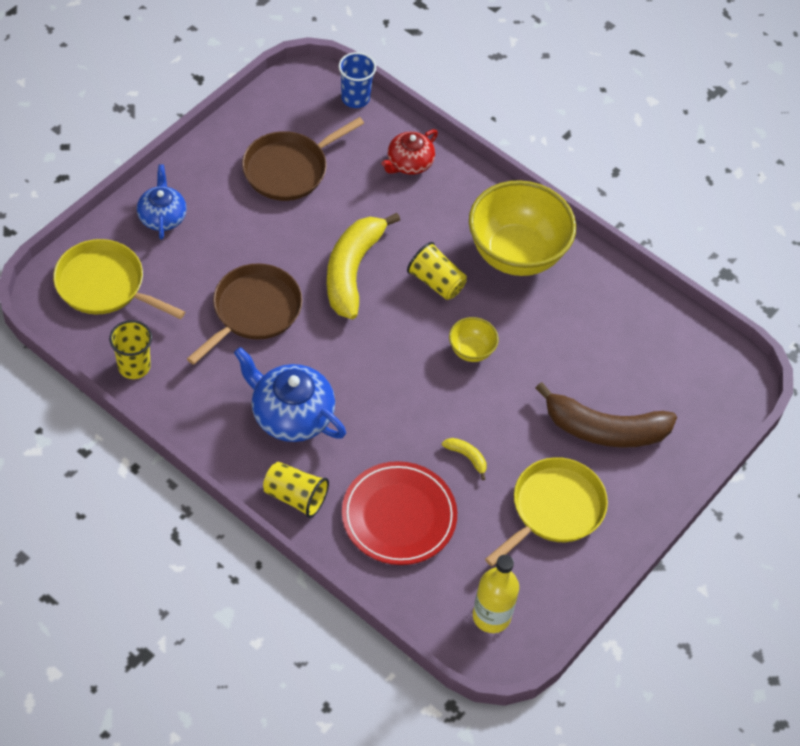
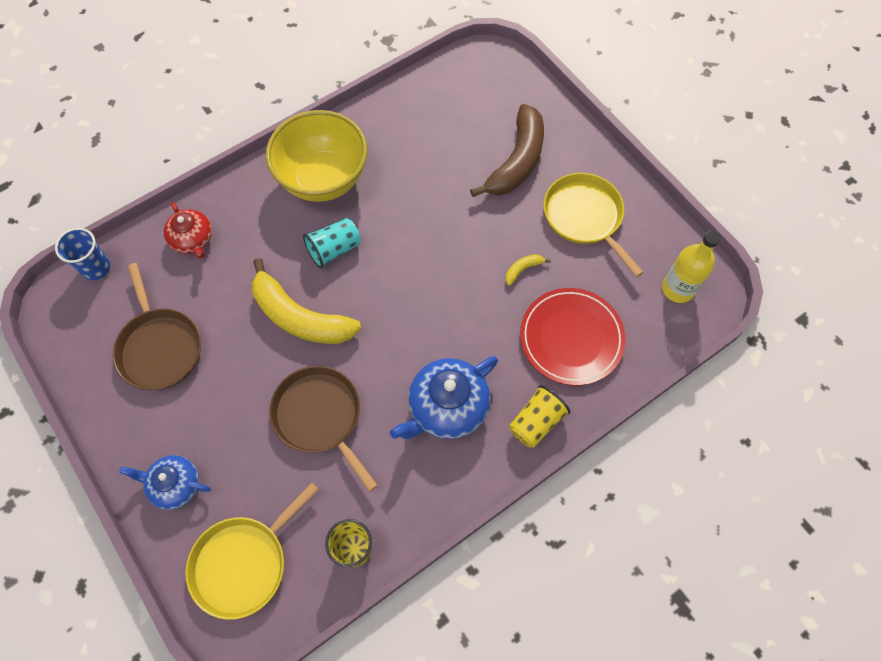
camera: 70 degrees left, 10 degrees up
(436, 282) = (334, 249): yellow cup -> turquoise cup
(471, 350) = (415, 239): yellow bowl -> none

